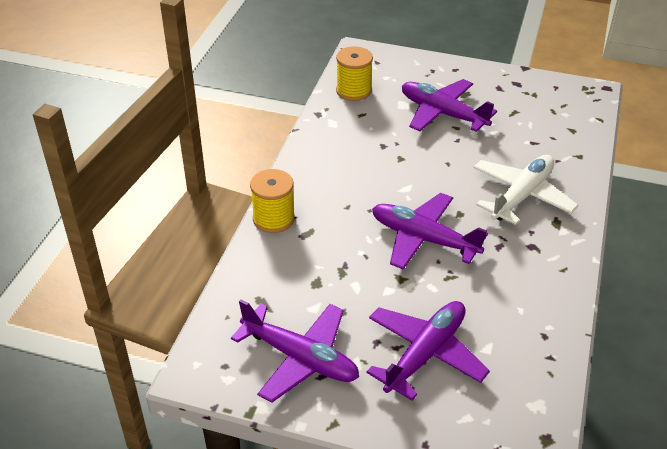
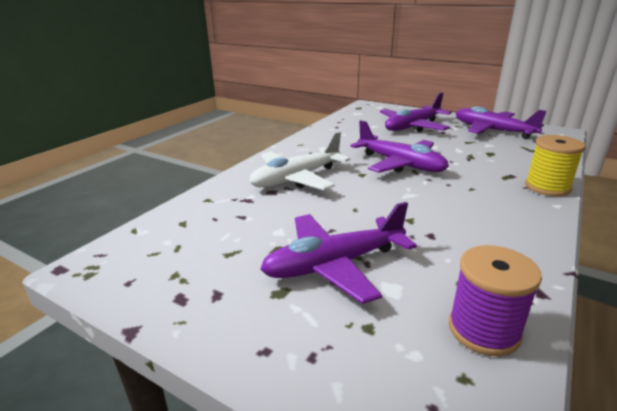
camera: 165 degrees left, 15 degrees down
(353, 91) = (483, 330): yellow spool -> purple spool
(442, 113) = (334, 264): purple plane -> purple plane turned 105 degrees clockwise

